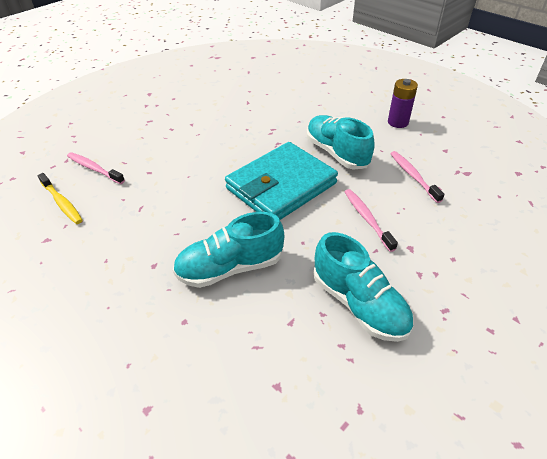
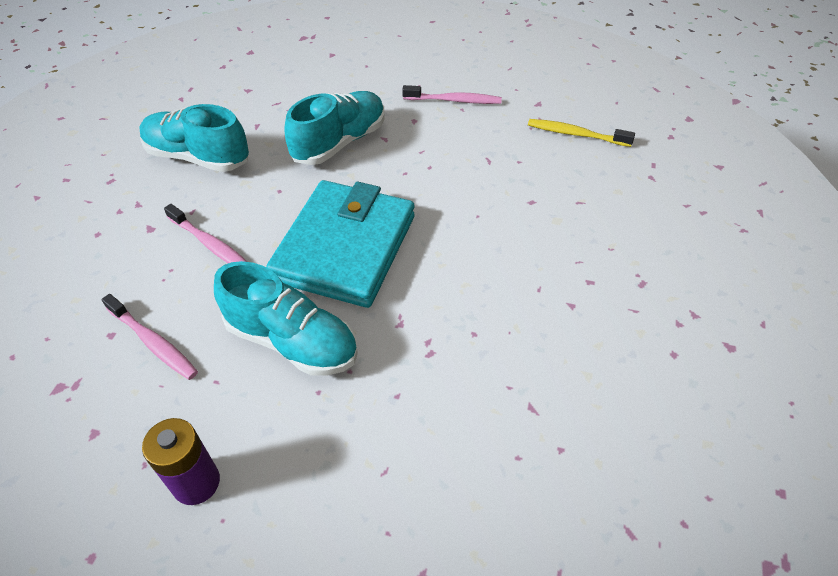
camera: 150 degrees right, 5 degrees up
(94, 169) = (601, 180): pink toothbrush -> pink toothbrush (454, 100)

